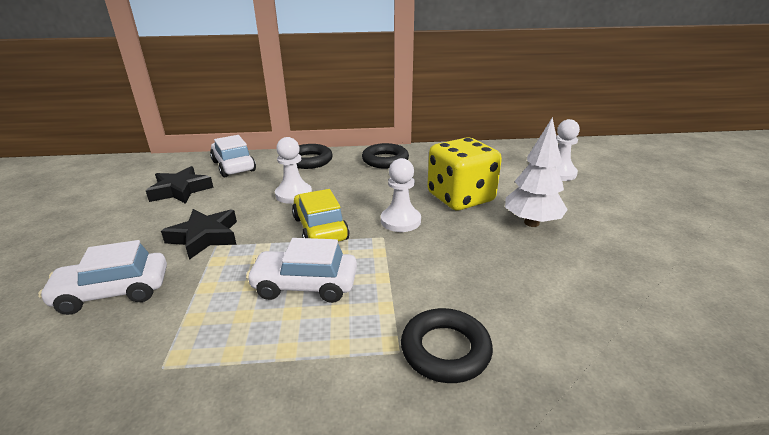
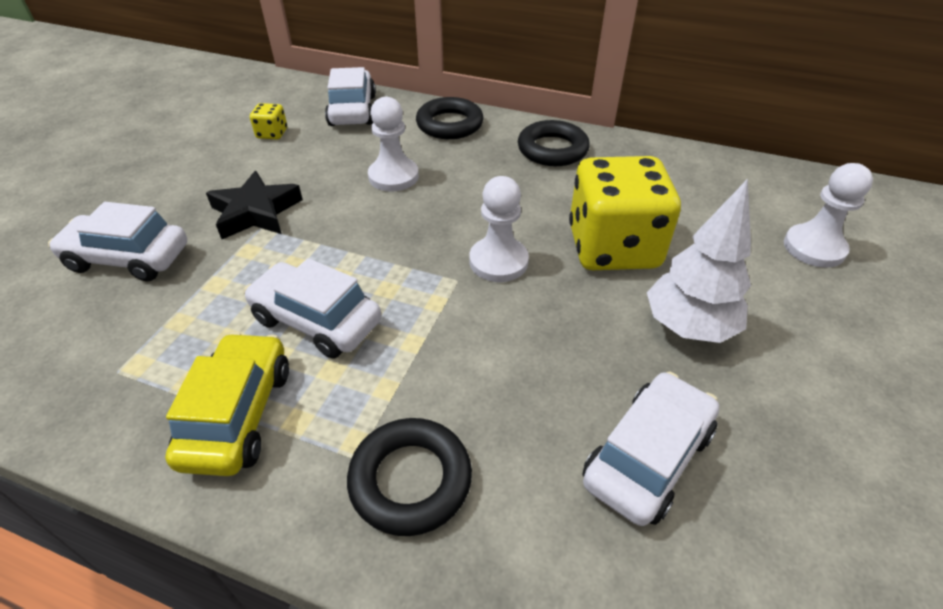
camera: 25 degrees right, 15 degrees up
(180, 190) = (272, 134): black star -> yellow dice
(320, 228) = (389, 241): yellow car -> yellow car (238, 414)
(565, 288) = (647, 457): none -> white car

